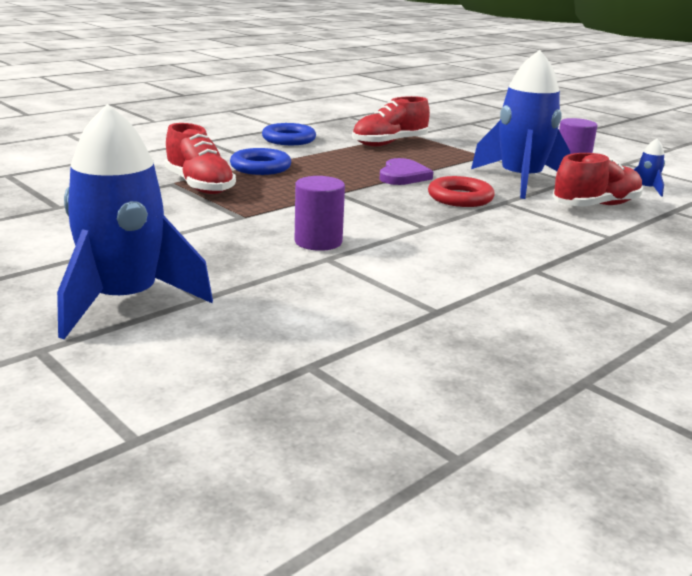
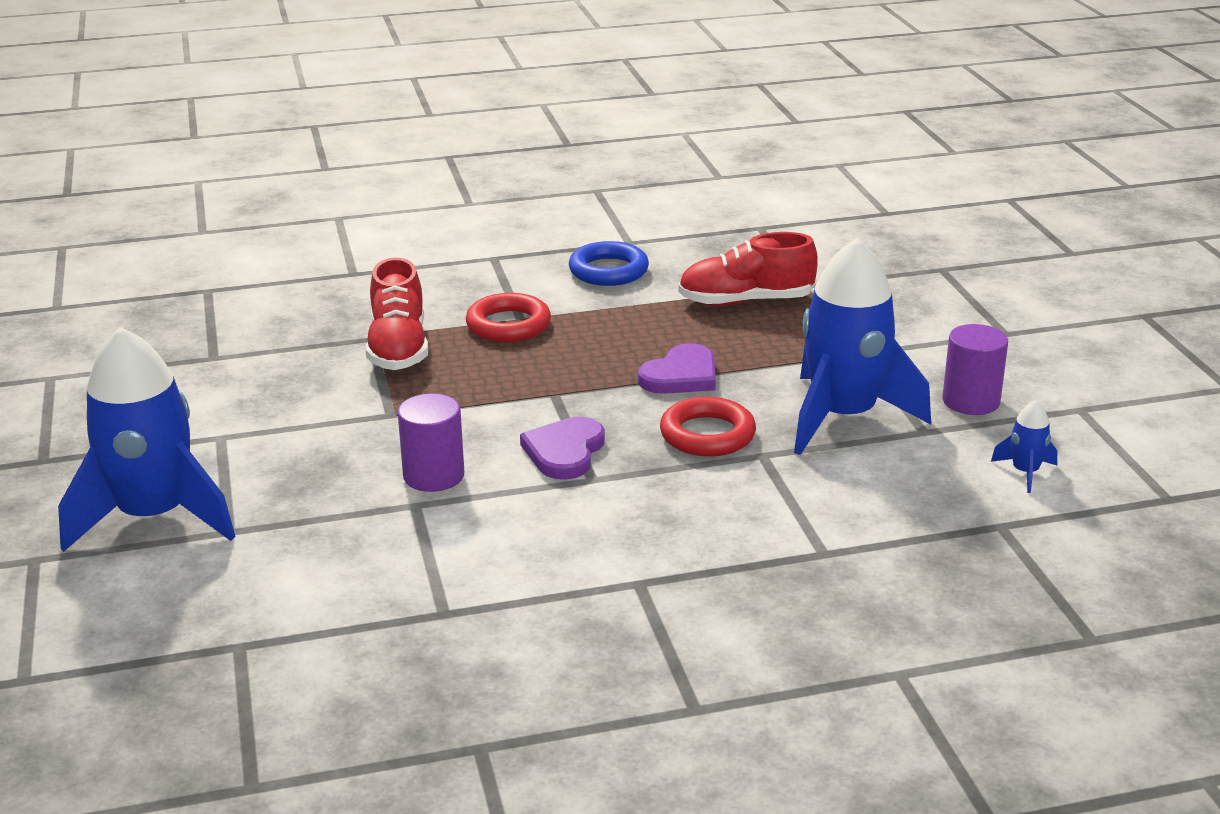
camera: 30 degrees right, 5 degrees up
(260, 167) = (508, 325): blue ring -> red ring
(387, 217) = (564, 452): none -> purple heart
(596, 206) = (889, 490): red shoe -> none

